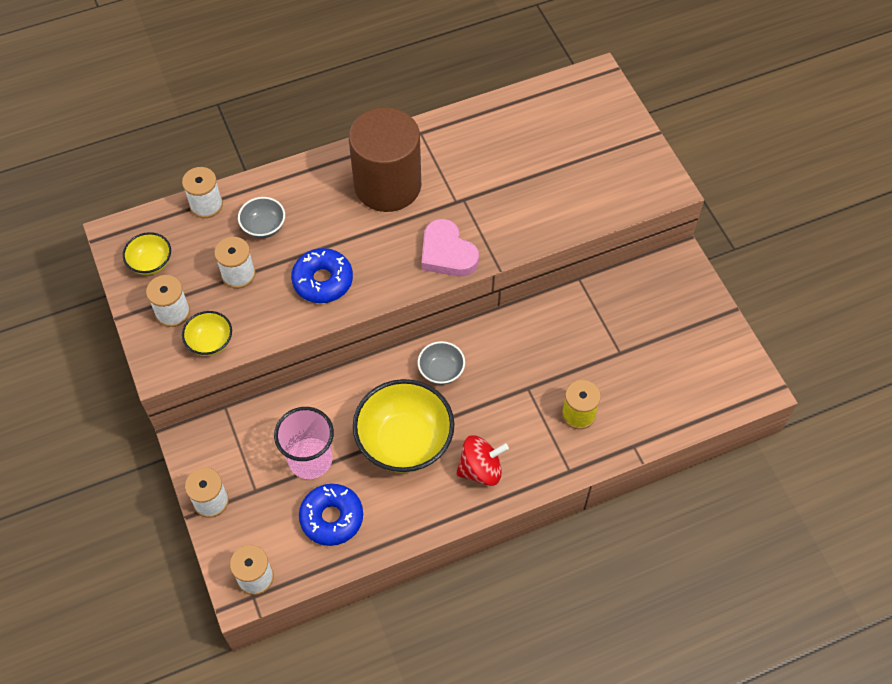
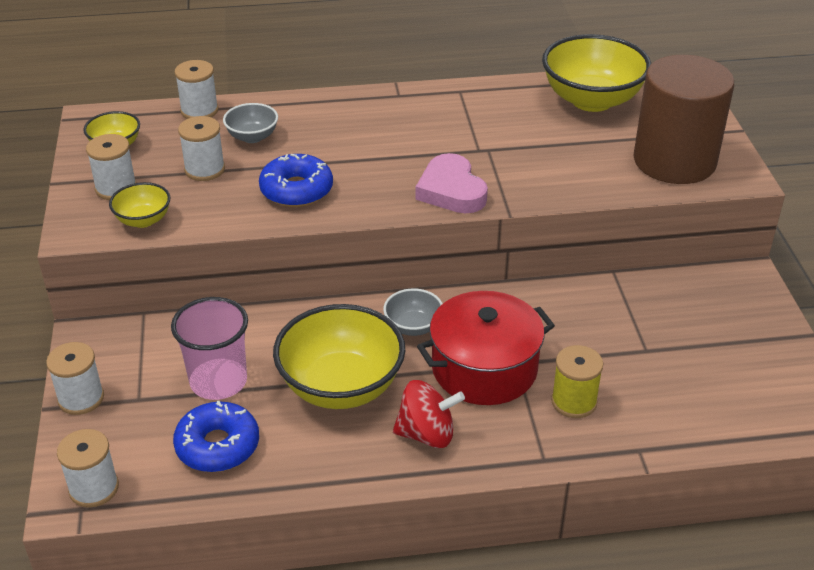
camera: 15 degrees right, 20 degrees down
(387, 185) = (405, 125): brown cylinder -> brown cylinder (674, 161)
(506, 399) = (484, 368): none -> red pot
(532, 121) = (591, 100): none -> yellow bowl

